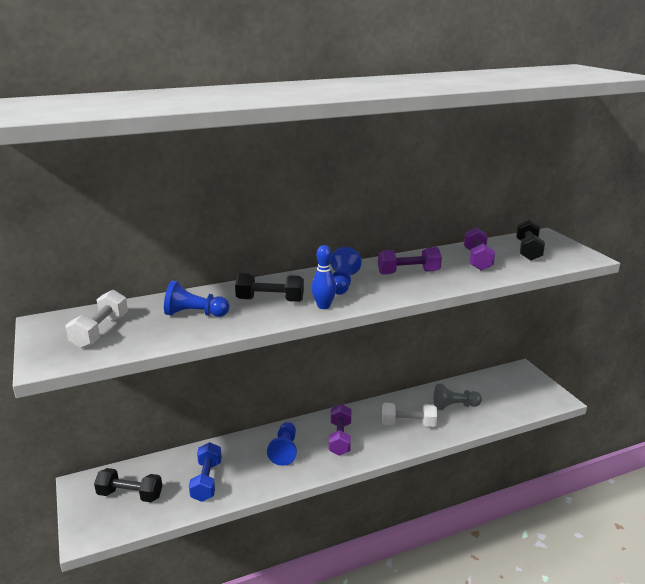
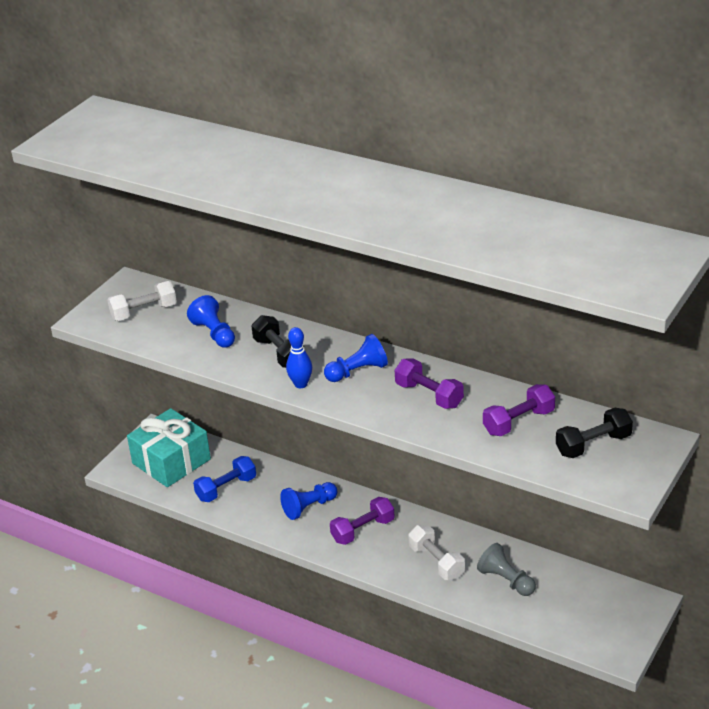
camera: 55 degrees right, 10 degrees up
(130, 495) = (171, 461): black dumbbell -> turquoise gift

